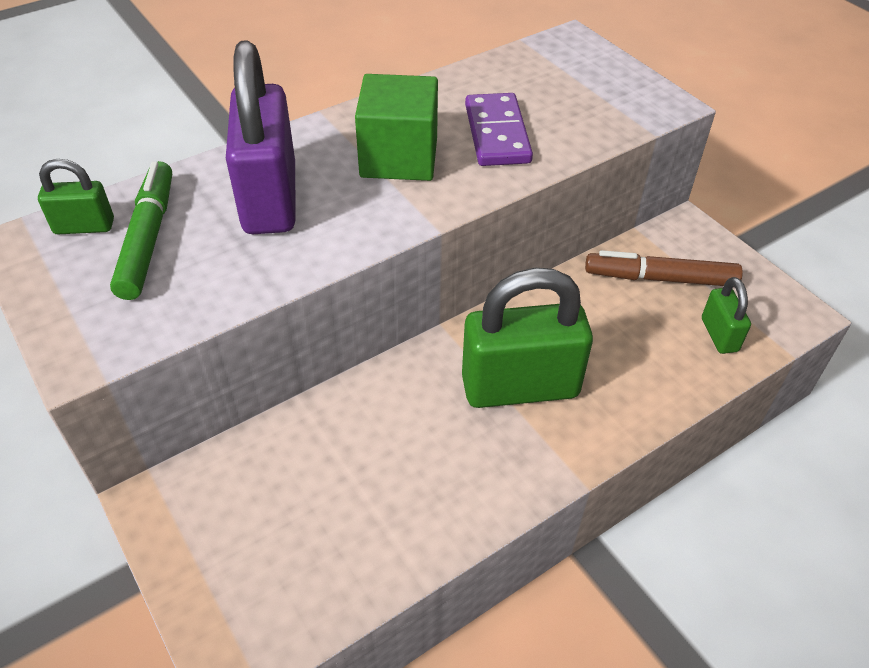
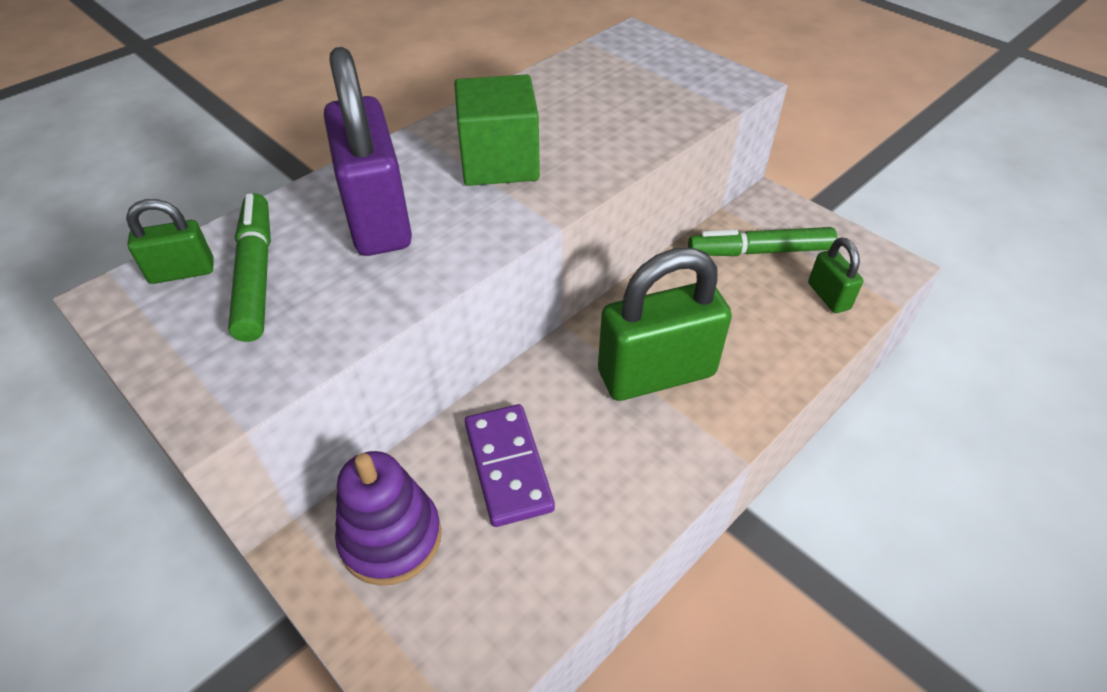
camera: 10 degrees left, 0 degrees up
(230, 501) = (391, 538): none -> purple stacking toy
(497, 134) = (590, 128): purple domino -> purple domino (508, 466)
(660, 278) = (759, 251): brown marker -> green marker

